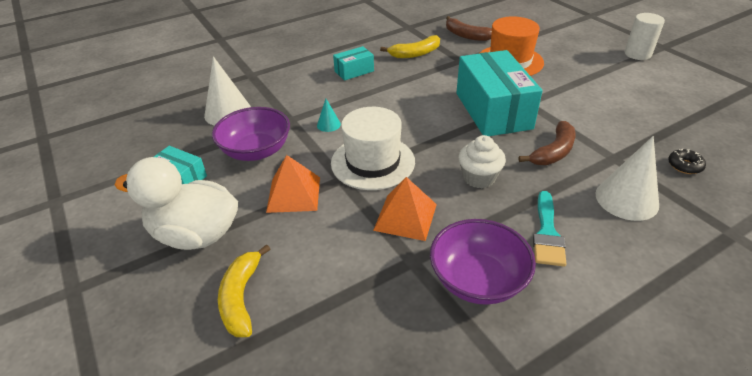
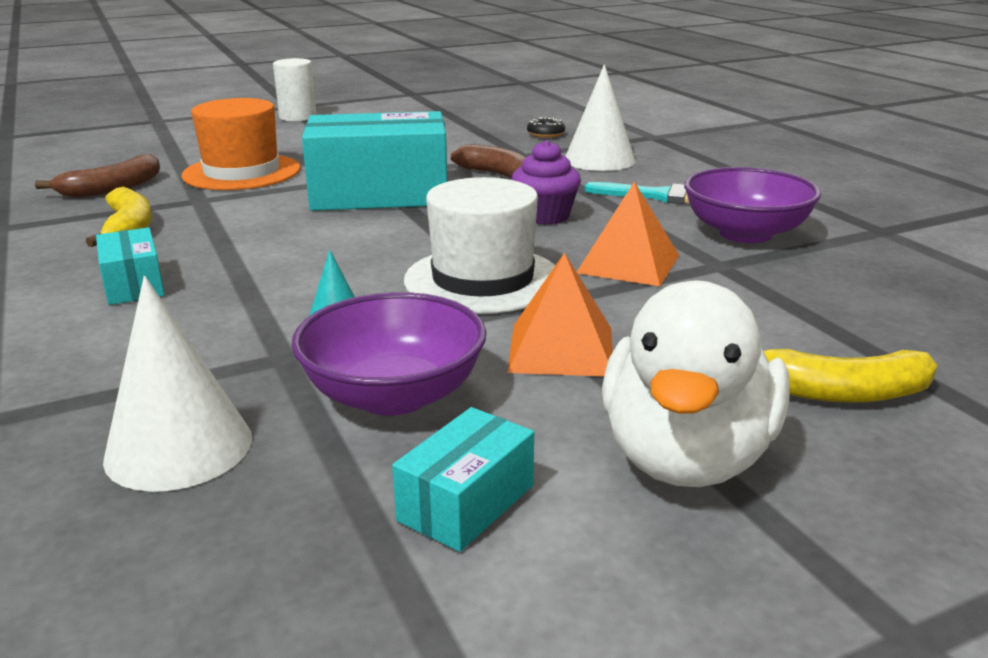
camera: 85 degrees left, 15 degrees down
(479, 178) = (545, 216): white cupcake -> purple cupcake

